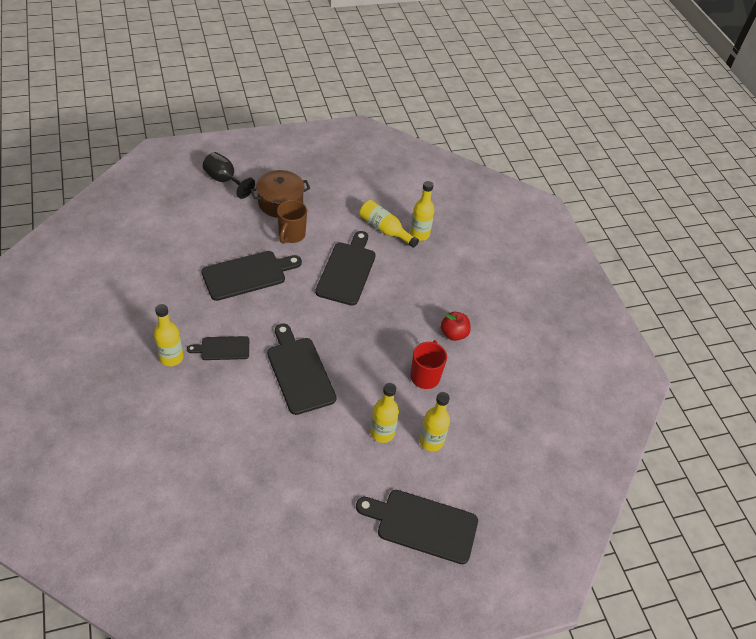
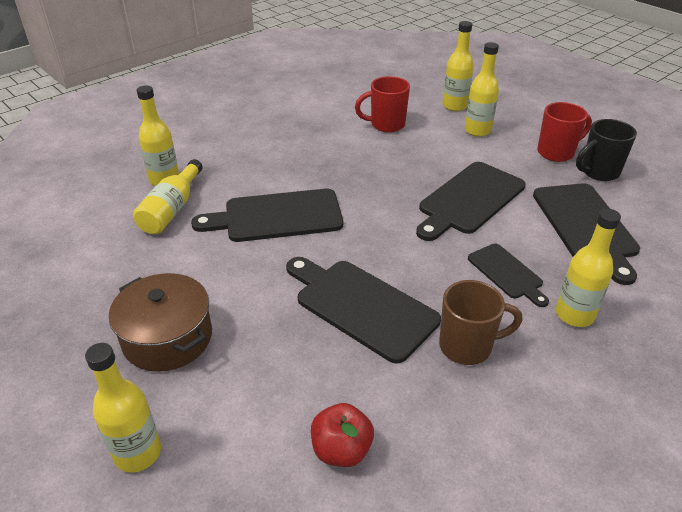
camera: 110 degrees left, 10 degrees down
(225, 180) = (138, 453): black goblet -> yellow bottle
(276, 476) = (598, 172): none -> black mug
(291, 235) = (242, 293): brown mug -> brown mug (467, 346)
(318, 467) = (556, 153): none -> red mug
(422, 525) = (535, 92): black cutting board -> black cutting board (585, 226)
(453, 334) = (314, 122): red apple -> red apple (341, 450)

